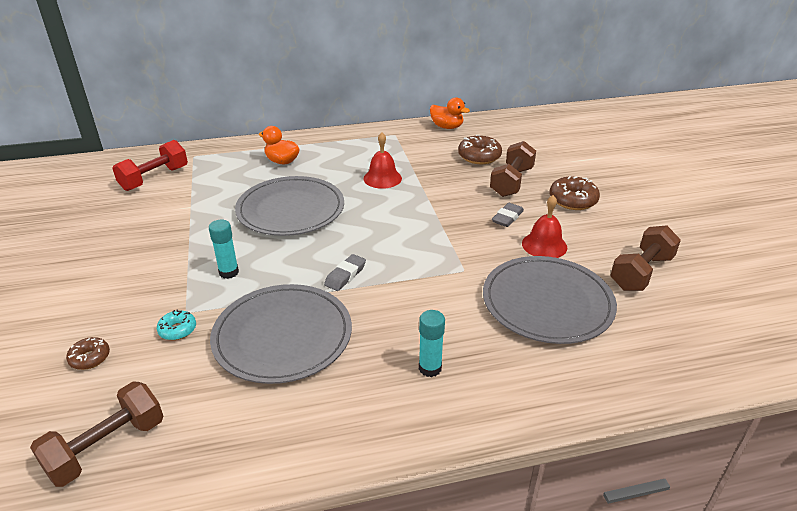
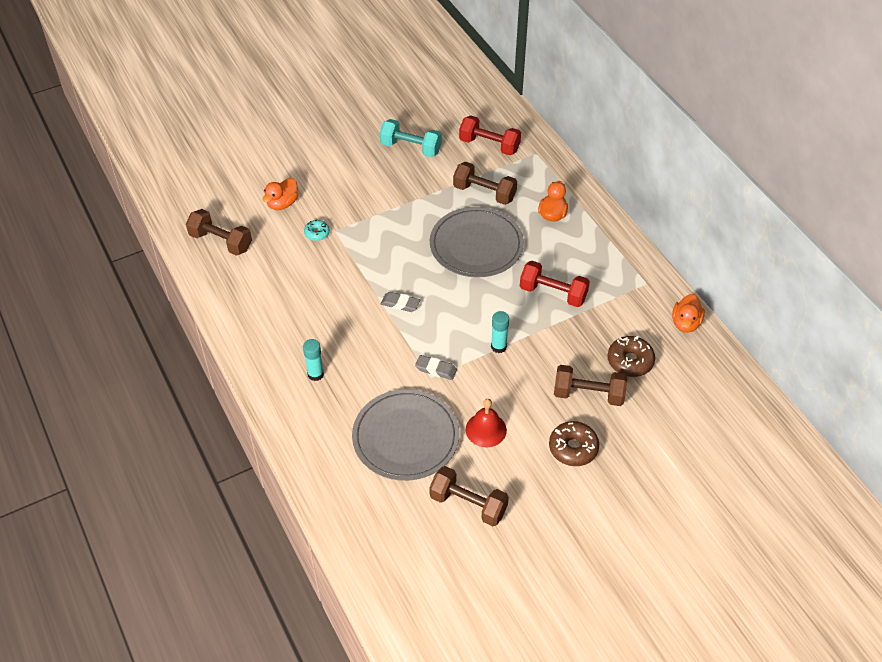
camera: 75 degrees right, 15 degrees up
(90, 358) = (282, 203): brown donut -> orange duck
(103, 228) = (410, 148): none -> turquoise dumbbell
(220, 192) = (484, 193): none -> brown dumbbell
(229, 272) = (383, 236): turquoise glue stick -> turquoise glue stick (498, 346)
(282, 336) = (325, 288): grey plate -> none
(382, 178) = (553, 293): red bell -> red dumbbell
(507, 218) = (520, 398): grey eraser -> grey eraser (436, 369)

